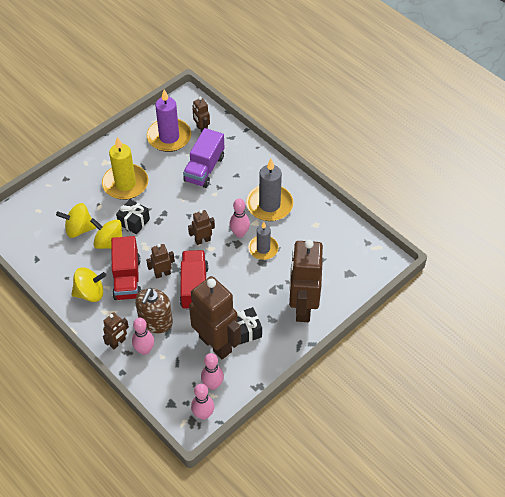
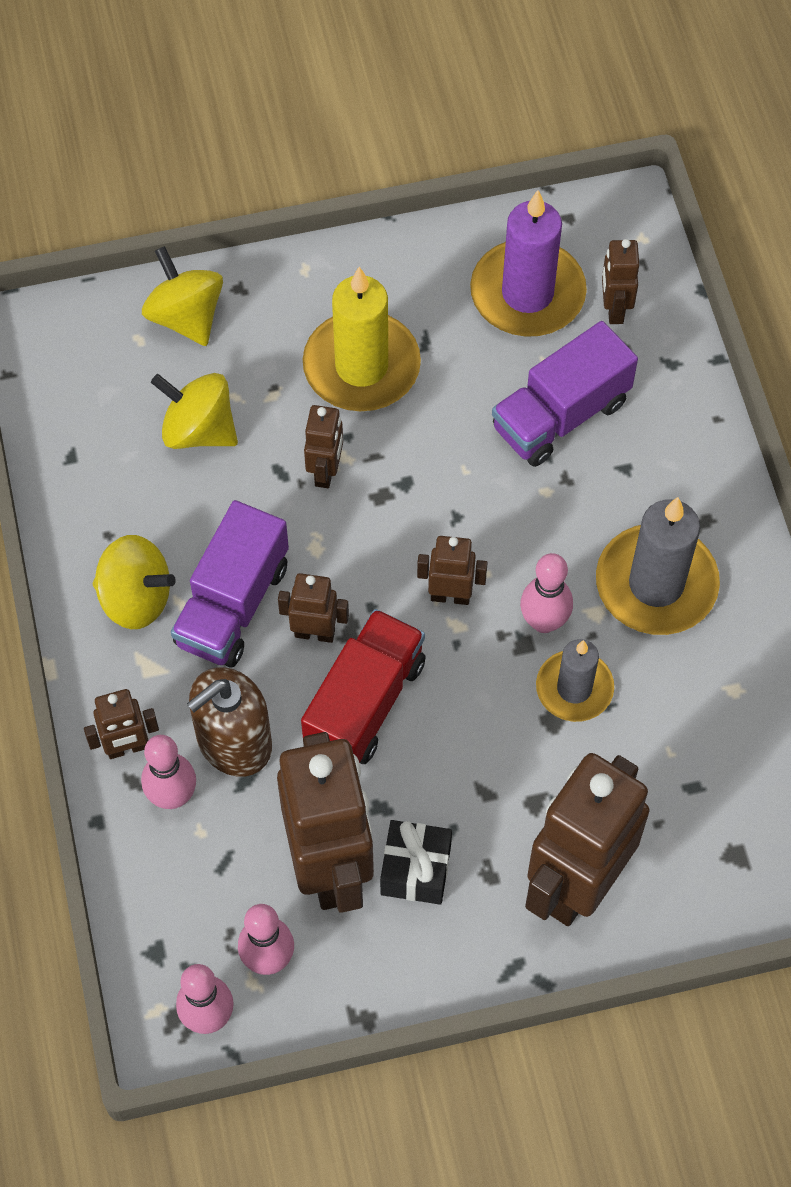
camera: 30 degrees right, 10 degrees up
(109, 243) = (244, 497): yellow spinning top -> yellow spinning top (186, 316)
(127, 278) = (232, 604): red truck -> purple truck
(134, 222) = (326, 471): black gift -> brown robot

